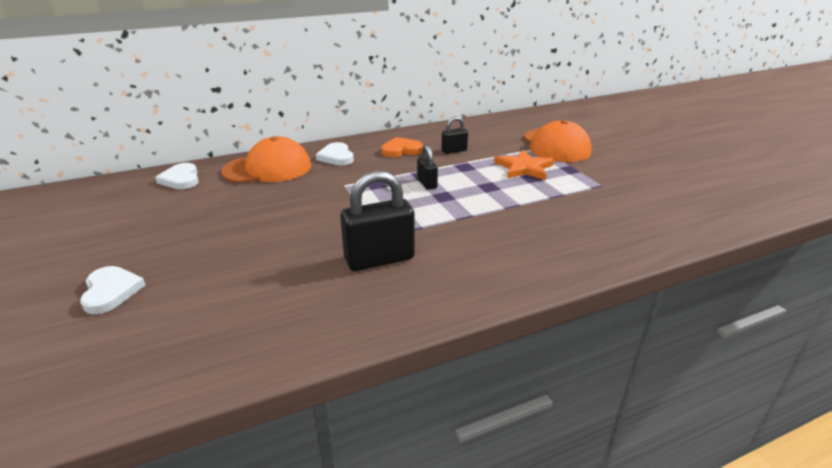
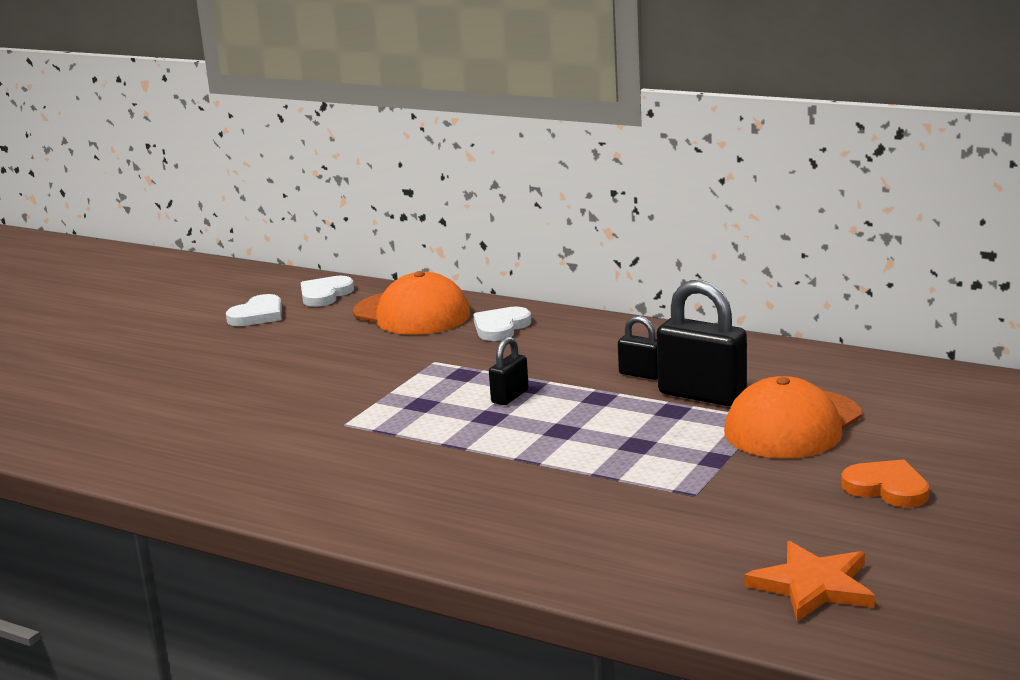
camera: 55 degrees right, 10 degrees down
(111, 291) = (109, 370): white heart -> white heart (258, 315)
(379, 259) = (297, 441): black padlock -> black padlock (702, 395)
(401, 150) = (585, 348): orange heart -> orange heart (887, 488)
(524, 168) = (663, 431): orange star -> orange star (813, 586)

